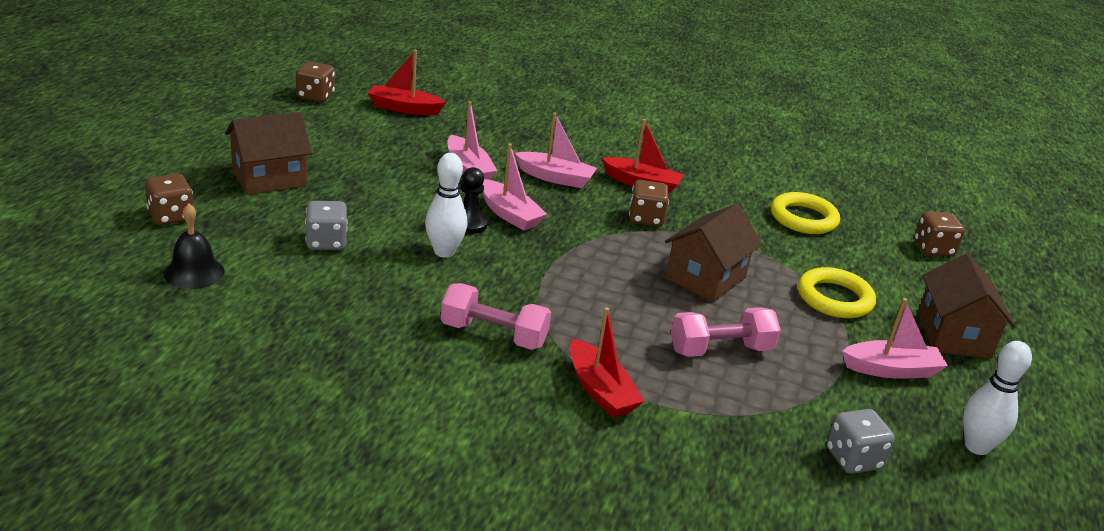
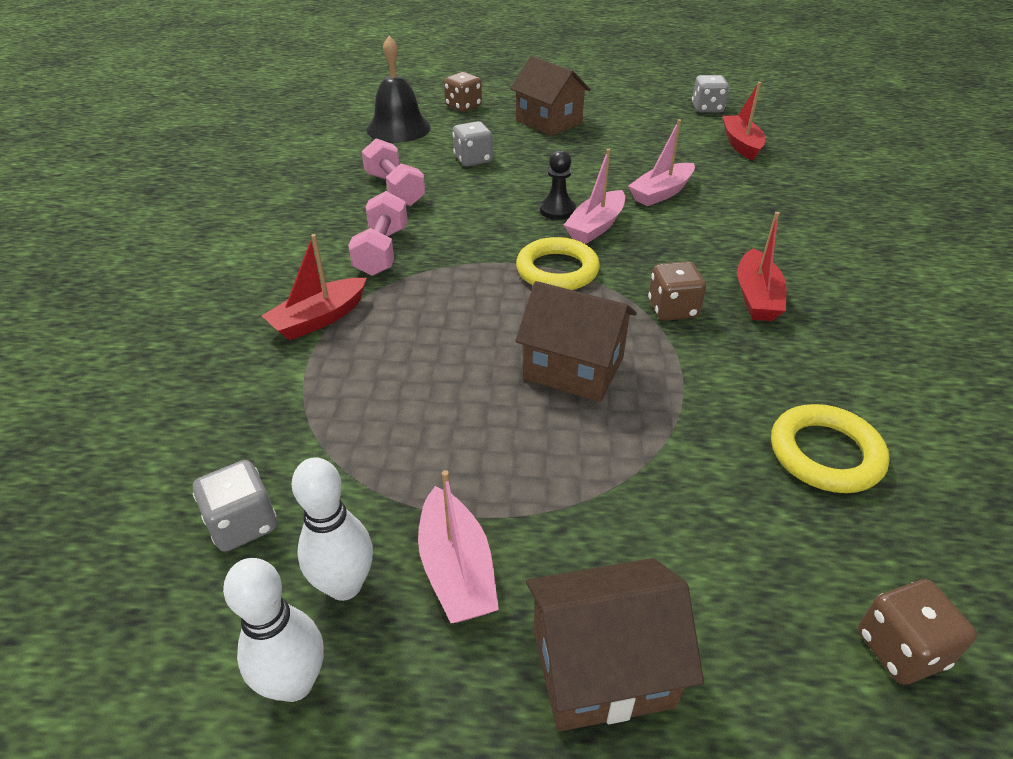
camera: 80 degrees right, 10 degrees up
(194, 272) = (398, 128): black bell -> black bell, size x1.50
(315, 96) = (707, 109): brown dice -> grey dice
(444, 252) = (499, 207): white bowling pin -> white bowling pin (345, 585)
(555, 178) = (700, 240): pink boat -> none
(720, 350) = (425, 393): pink dumbbell -> pink dumbbell (395, 189)
(834, 298) = (612, 498): yellow ring -> yellow ring (557, 270)

